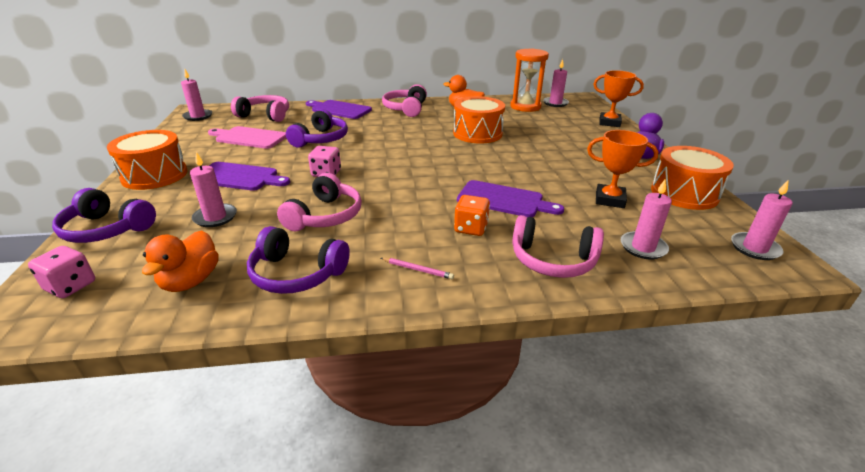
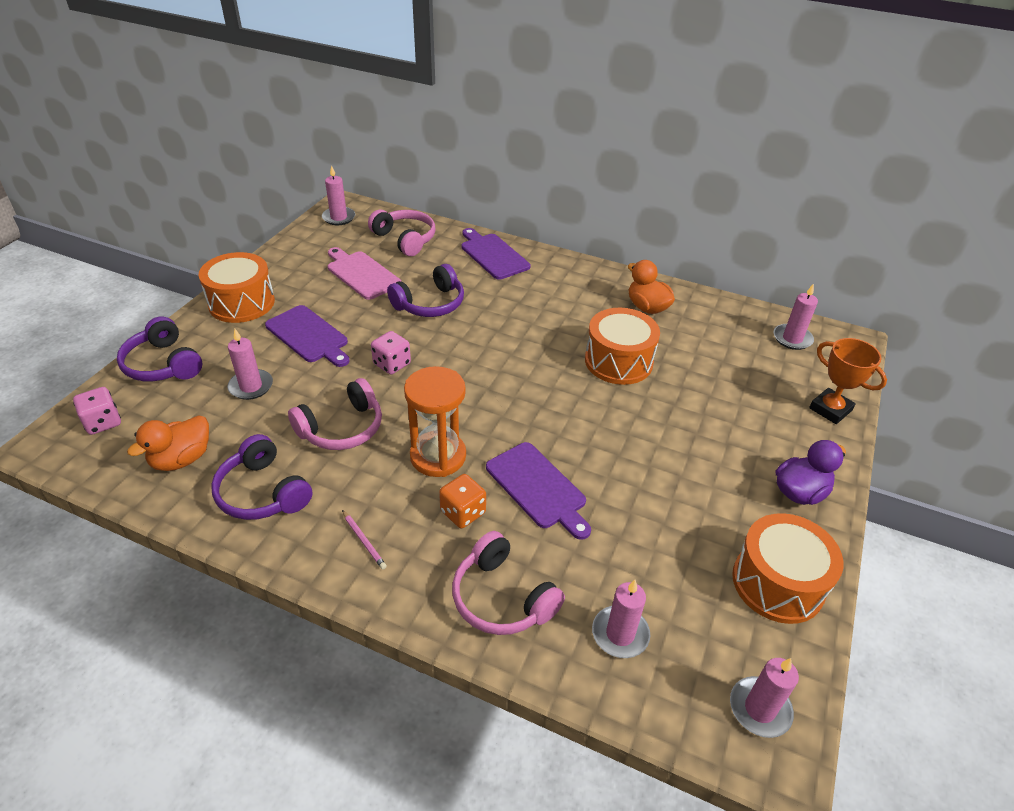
camera: 30 degrees right, 10 degrees up
(405, 109) = (572, 280): pink headphones -> none
(525, 107) = (738, 331): orange hourglass -> orange hourglass (438, 456)
(609, 200) = (664, 546): orange trophy -> none

